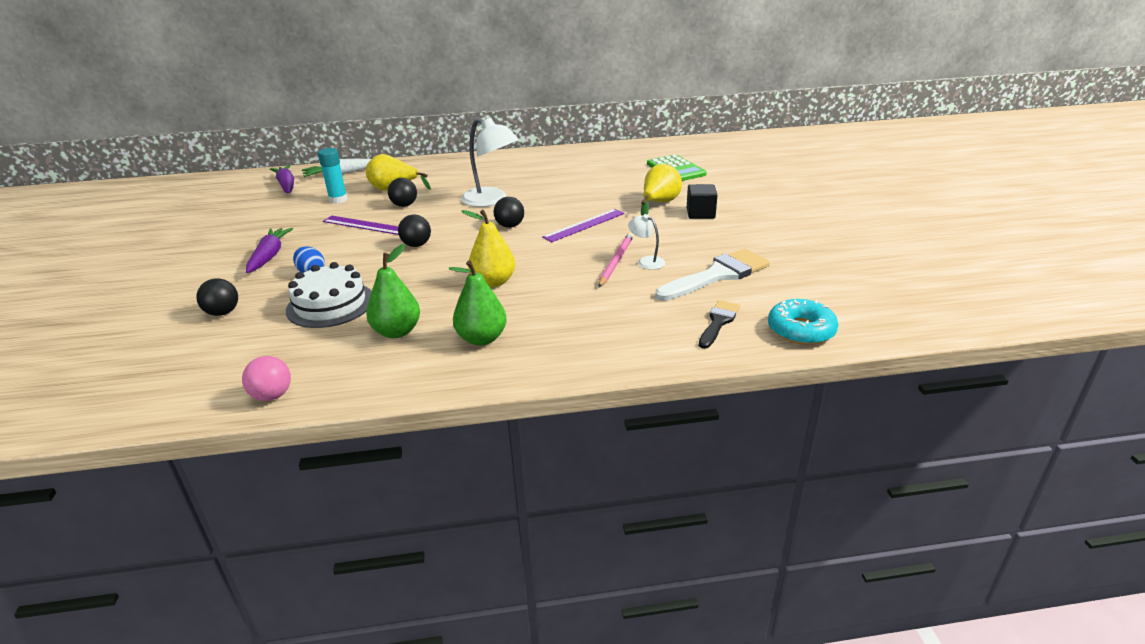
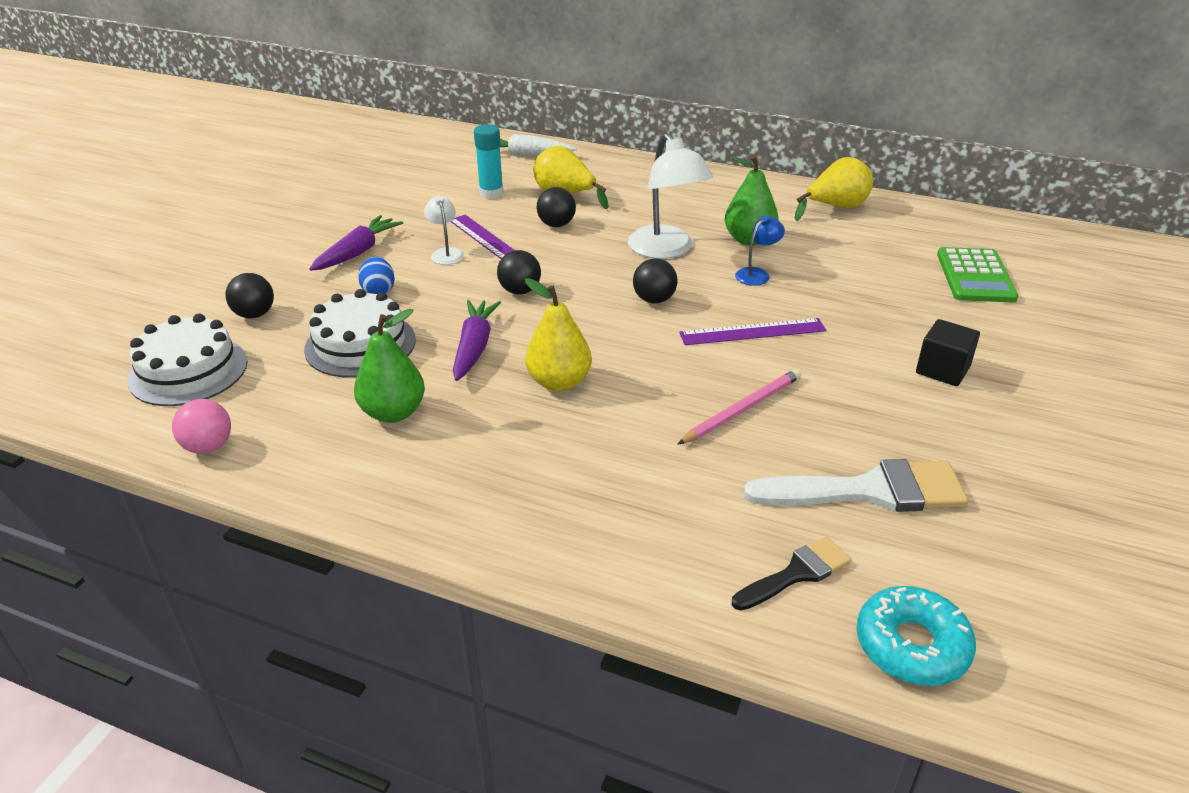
camera: 30 degrees right, 5 degrees up
(202, 360) = (188, 371): none -> white cake
(286, 185) = (455, 155): purple carrot -> purple carrot (474, 347)
(481, 338) = (473, 464): green pear -> green pear (749, 239)
(558, 198) = (757, 274): none -> blue lamp
(646, 261) = (785, 425): white lamp -> white lamp (446, 253)
(659, 203) = (893, 330): yellow pear -> yellow pear (835, 208)

